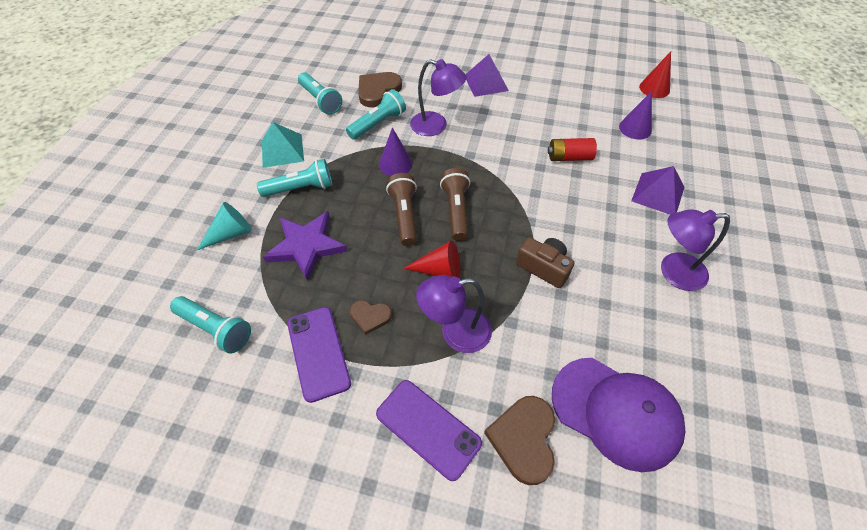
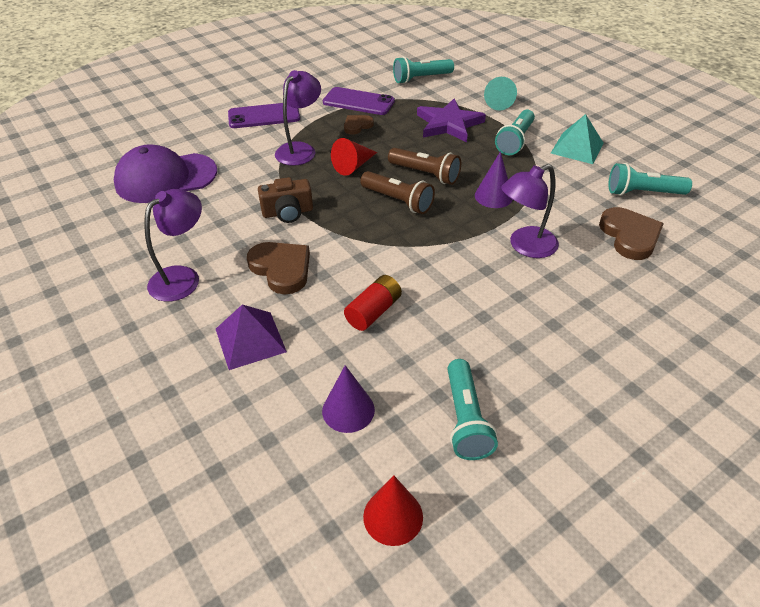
camera: 130 degrees right, 10 degrees down
(378, 124) = (566, 211): turquoise flashlight -> turquoise flashlight (465, 419)
(486, 83) = (574, 331): purple pyramid -> none
(524, 439) = (210, 140): brown heart -> brown heart (281, 269)

